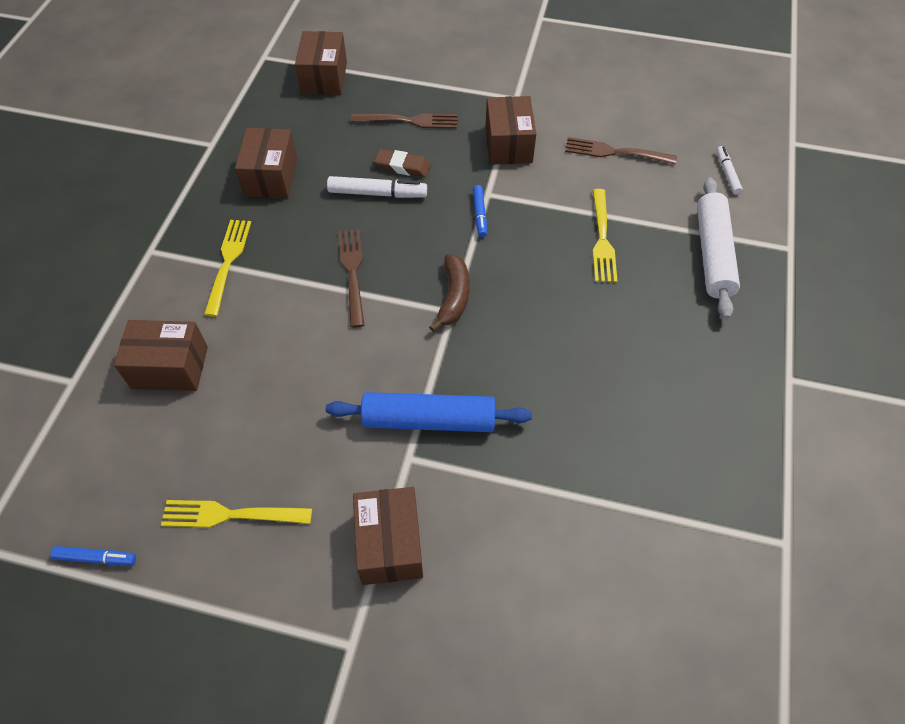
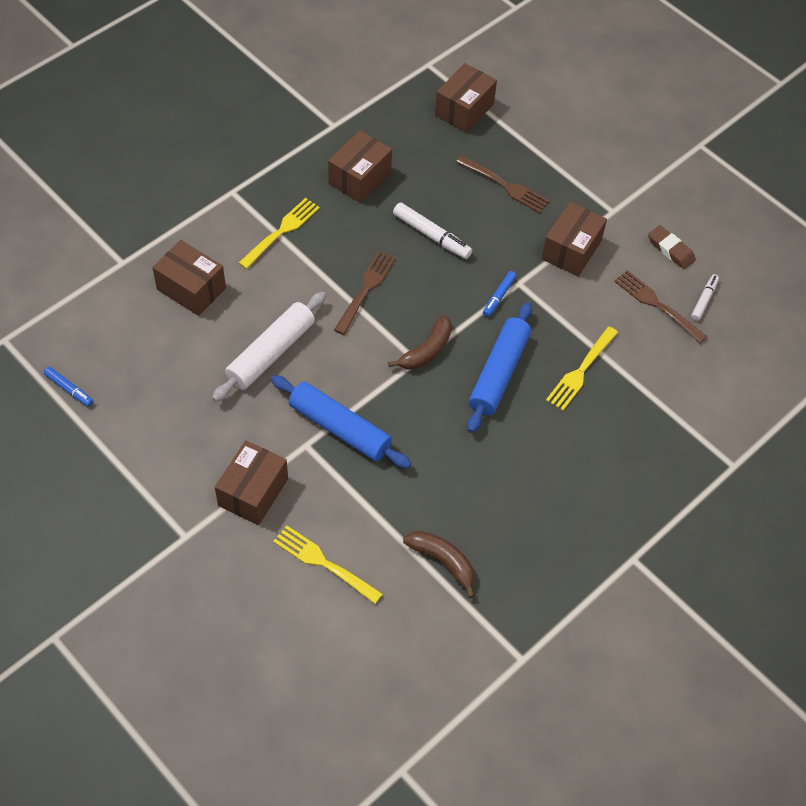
camera: 30 degrees right, 0 degrees up
(231, 515) = (166, 412): yellow fork -> yellow fork (324, 563)
(402, 166) = (469, 223): brown eraser -> brown eraser (670, 250)
(534, 281) = (498, 373): none -> blue rolling pin
(633, 493) = (442, 561): none -> brown banana
(712, 254) = (662, 433): white rolling pin -> white rolling pin (271, 353)
(727, 173) = (739, 375): white marker -> white marker (704, 300)

